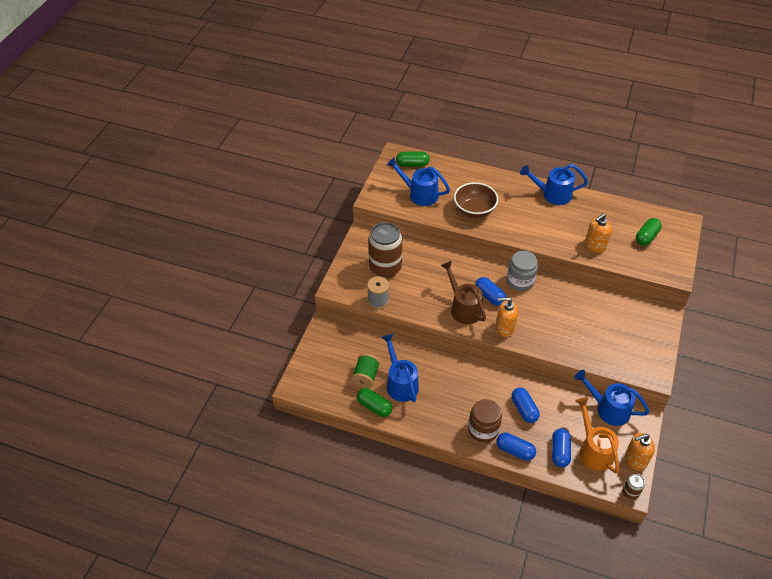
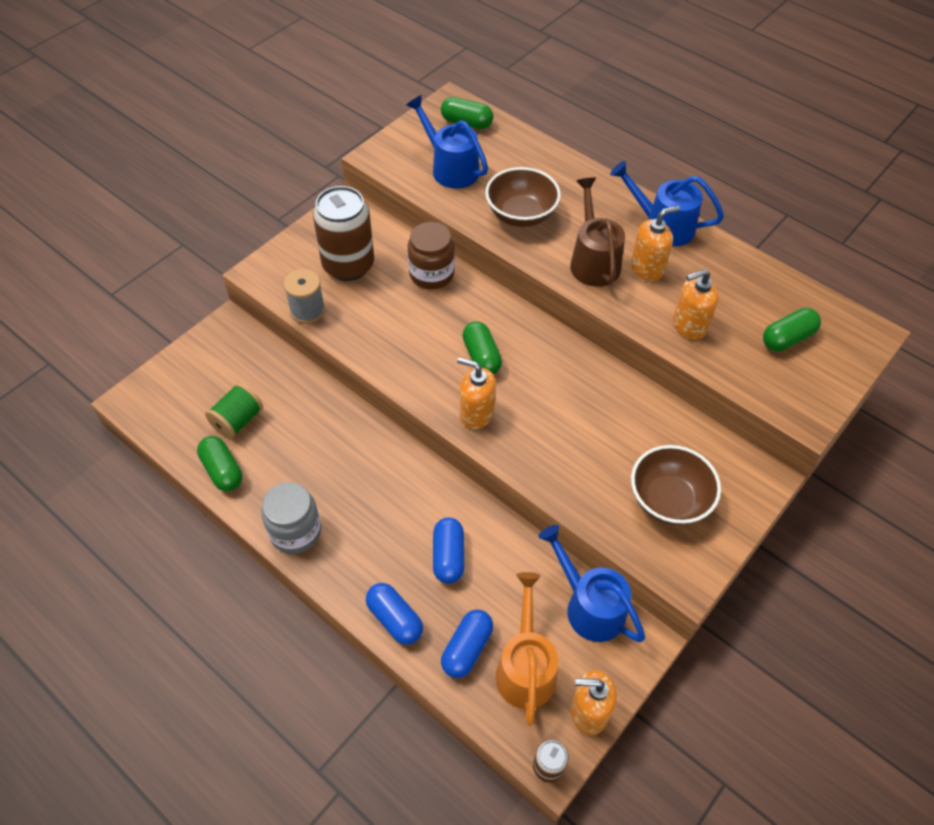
camera: 20 degrees right, 5 degrees up
(400, 383) = (282, 447): blue watering can -> none
(463, 308) = (429, 361): brown watering can -> brown watering can (593, 260)
(483, 429) = (365, 565): brown jar -> brown jar (431, 274)
(489, 296) = (481, 356): blue capsule -> green capsule
(520, 281) = (544, 348): grey jar -> grey jar (295, 531)
(557, 220) = (647, 268): none -> orange soap dispenser
(625, 340) = (668, 500): none -> brown bowl

